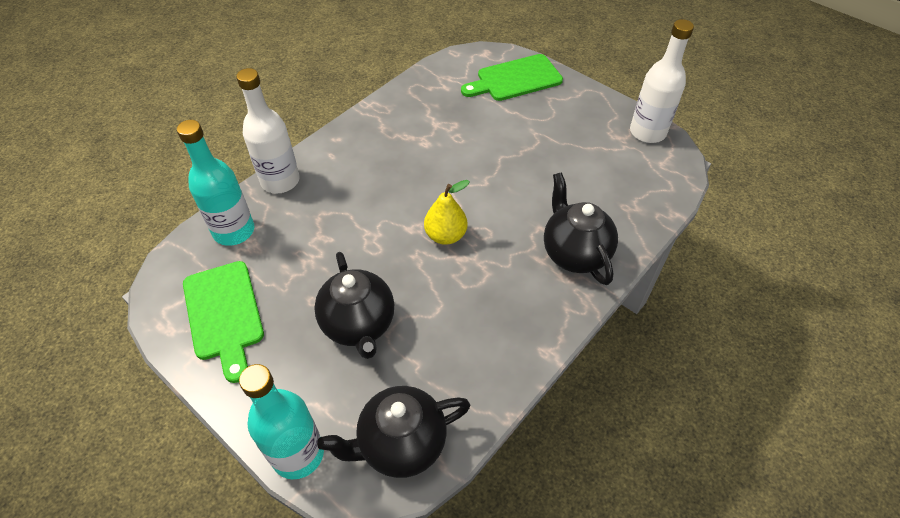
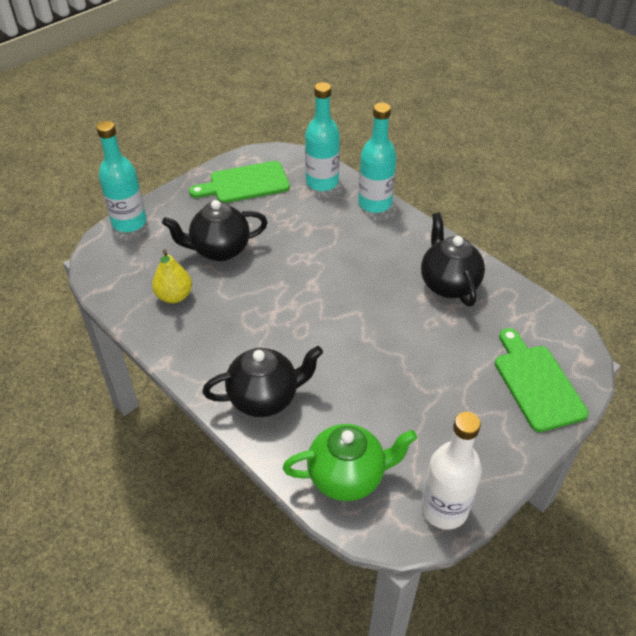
camera: 95 degrees right, 5 degrees down
(280, 181) = (375, 203): white bottle -> turquoise bottle
(401, 444) = (118, 270): black teapot -> black teapot (448, 284)
(445, 235) = (300, 305): yellow pear -> yellow pear (174, 296)
(640, 188) = (347, 477): none -> green teapot

